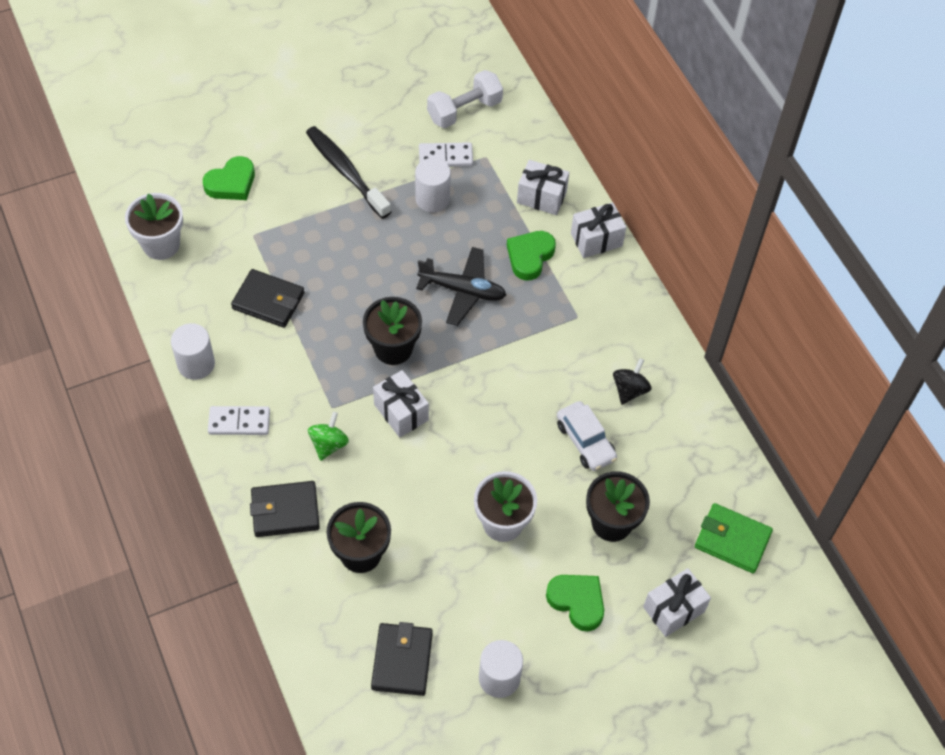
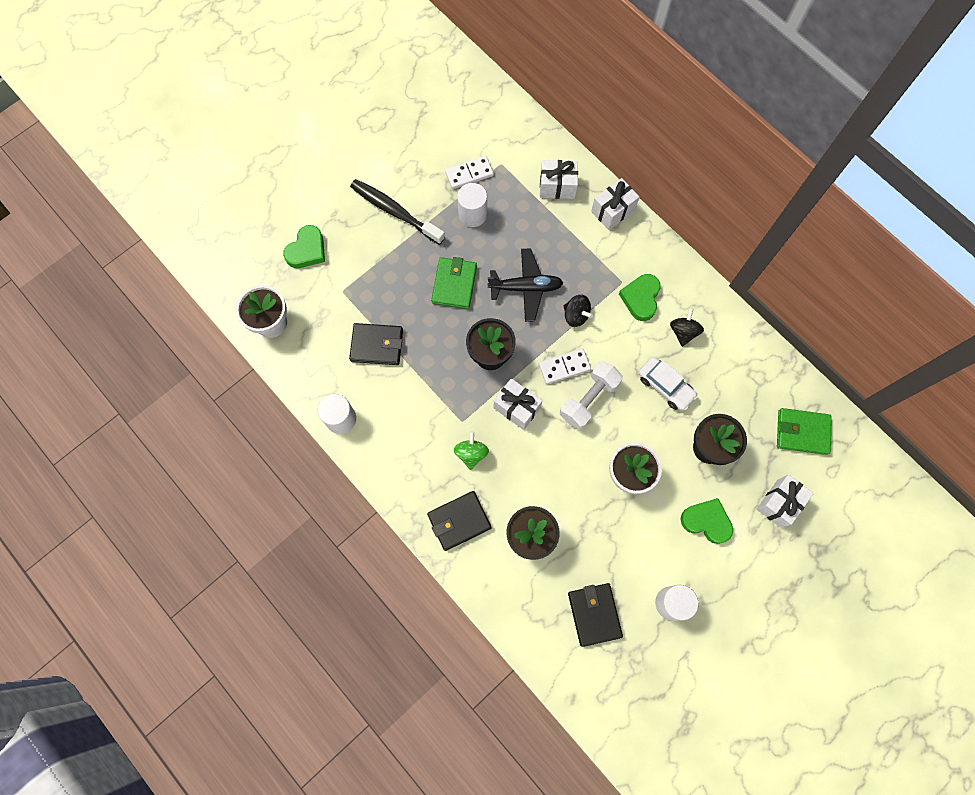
camera: 15 degrees left, 15 degrees up
(239, 422) = (394, 458): white domino -> white domino (564, 367)
(382, 264) = (454, 284): none -> green wallet
(464, 110) = (469, 127): white dumbbell -> white dumbbell (589, 399)
(509, 336) = (576, 315): none -> black spinning top
(530, 257) = (567, 241): green heart -> green heart (640, 298)

